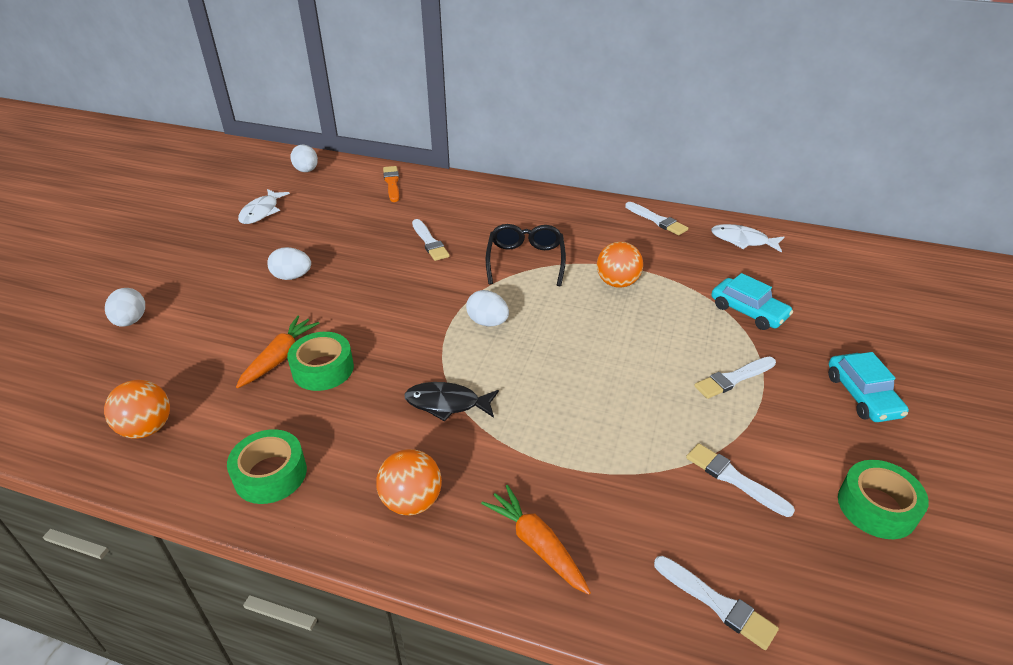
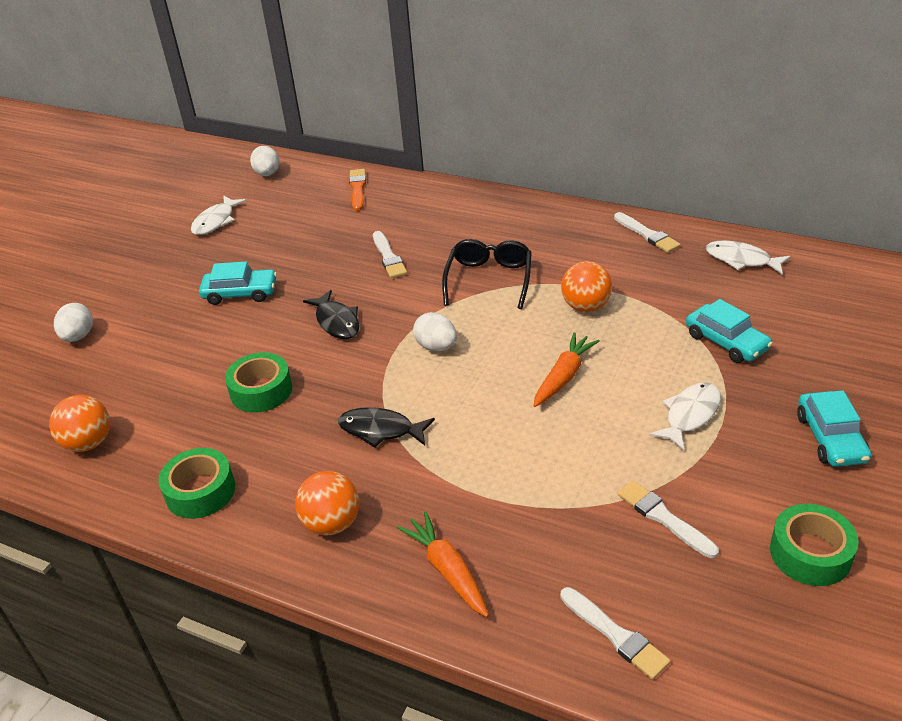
camera: 10 degrees right, 0 degrees up
(280, 357) = (220, 377): orange carrot -> orange carrot (564, 376)
(292, 277) = (240, 293): white egg -> turquoise car
(389, 301) = (337, 322): none -> black fish
(733, 378) = (690, 415): white brush -> white fish

